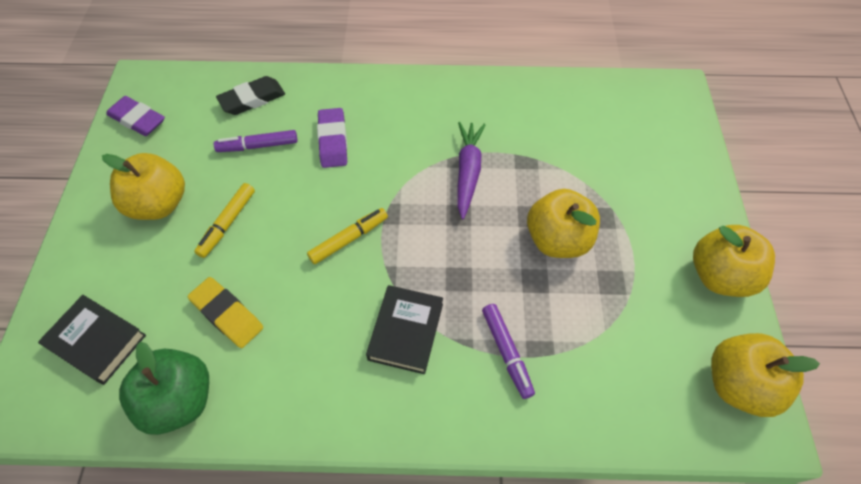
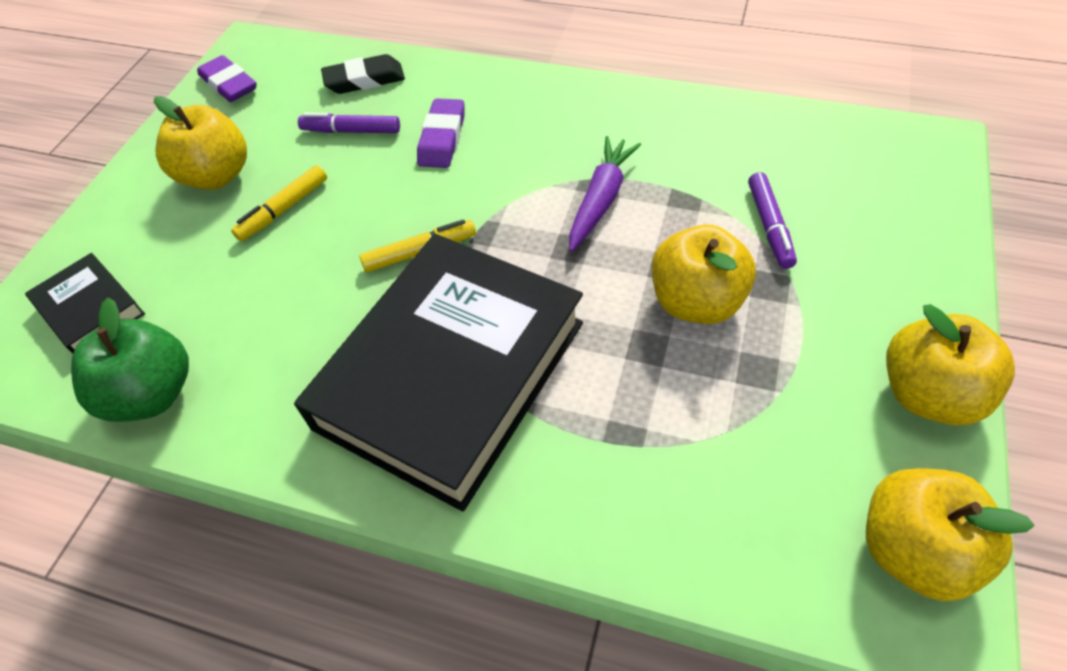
camera: 20 degrees right, 5 degrees down
(227, 314) = (244, 310): yellow eraser -> none
(406, 331) = (451, 374): black book -> black book, size x2.25
(506, 352) = (576, 428): purple marker -> purple marker (769, 226)

